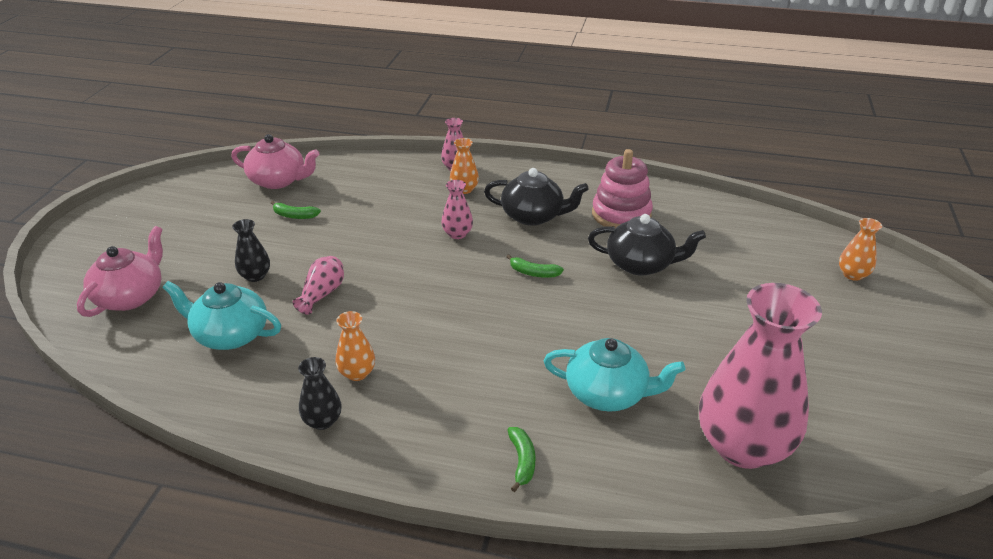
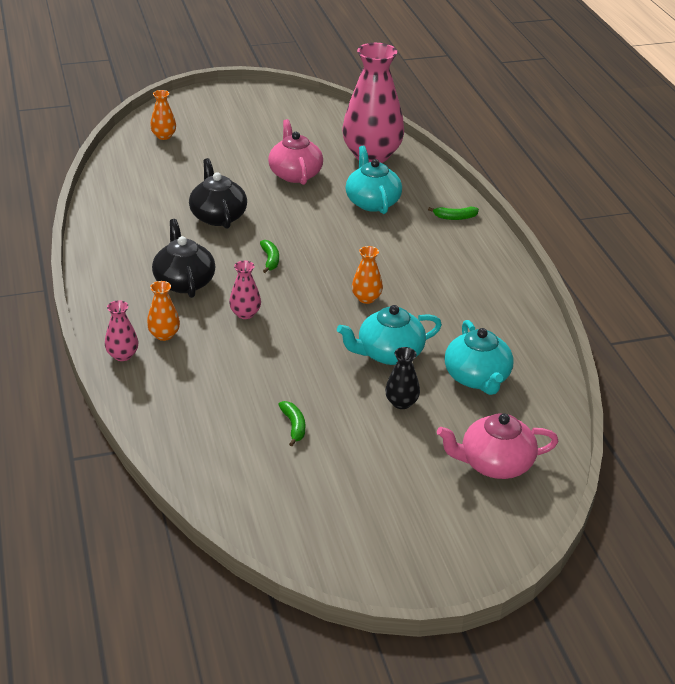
camera: 120 degrees left, 0 degrees up
(278, 180) = (237, 474): pink teapot -> pink teapot (295, 174)
(322, 294) = (389, 353): pink vase -> turquoise teapot
(322, 421) = (504, 297): black vase -> none
(357, 373) = (452, 300): orange vase -> orange vase (366, 298)
(522, 461) = (455, 217): green banana -> green banana turned 150 degrees counterclockwise
(621, 214) = (148, 239): pink stacking toy -> none

